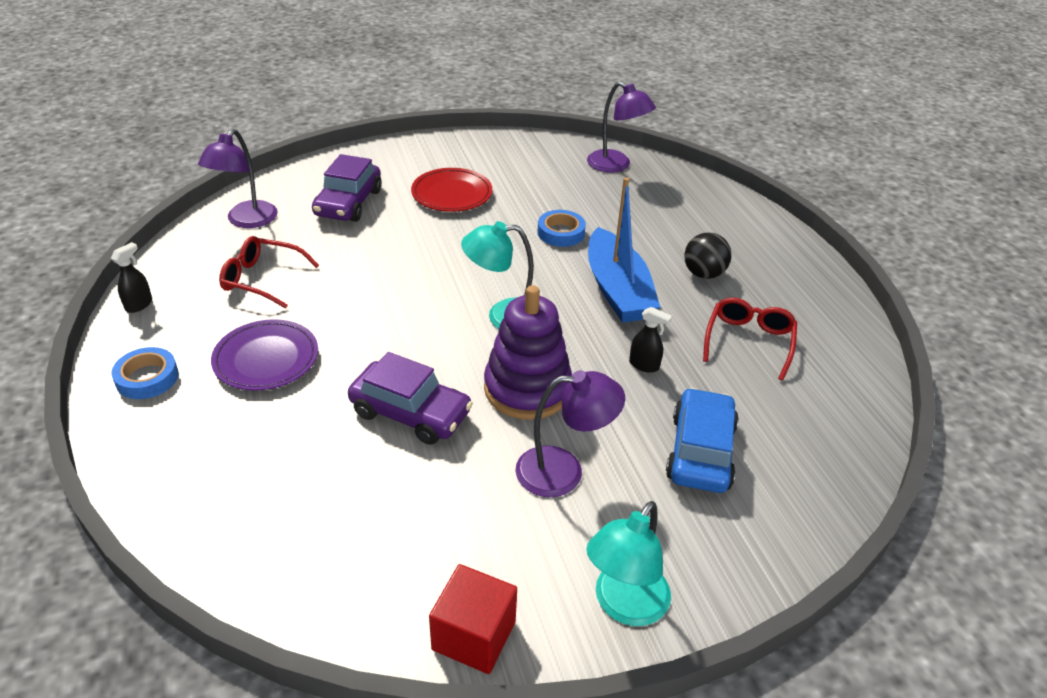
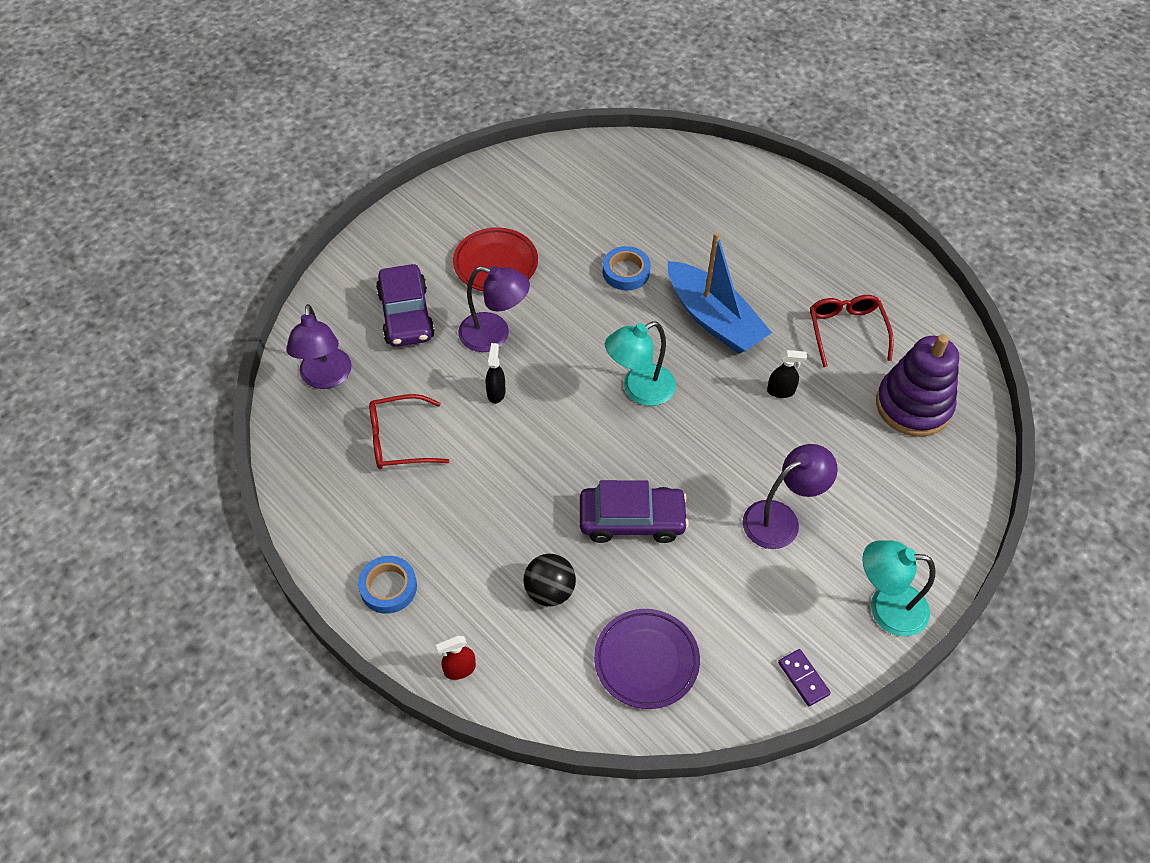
camera: 25 degrees left, 15 degrees up
(139, 305) = (310, 517): black spray bottle -> black spray bottle (496, 392)
(140, 468) = (459, 669): none -> red spray bottle
(266, 359) = (474, 523): purple plate -> purple plate (646, 661)
(474, 635) = (803, 678): red cube -> purple domino
(527, 389) = (706, 455): purple stacking toy -> purple stacking toy (913, 405)
(616, 165) = (622, 164): purple lamp -> purple lamp (494, 335)
(624, 605) = (886, 608): turquoise lamp -> turquoise lamp turned 90 degrees clockwise
(700, 452) = (867, 456): blue car -> none
(703, 274) = (773, 271): black ball -> black ball (549, 591)

